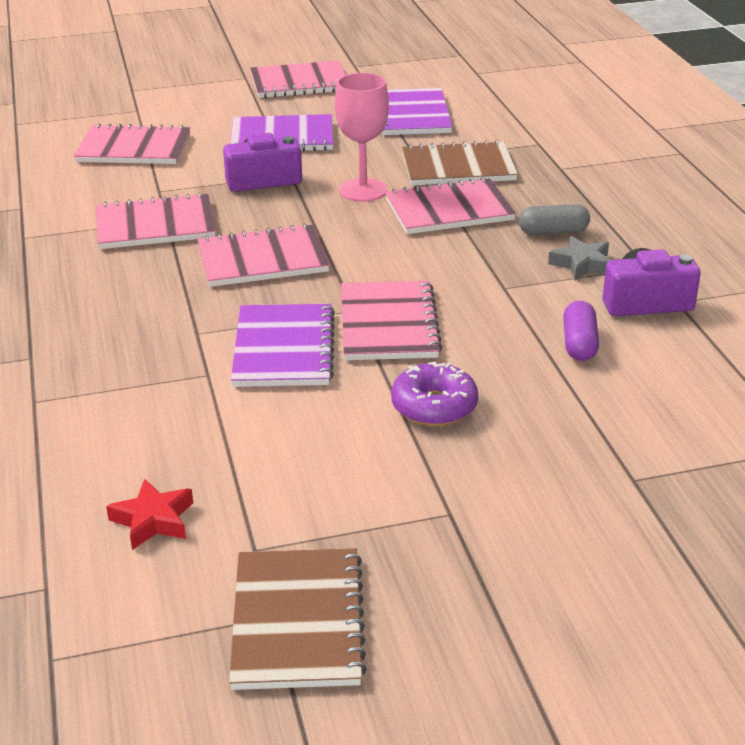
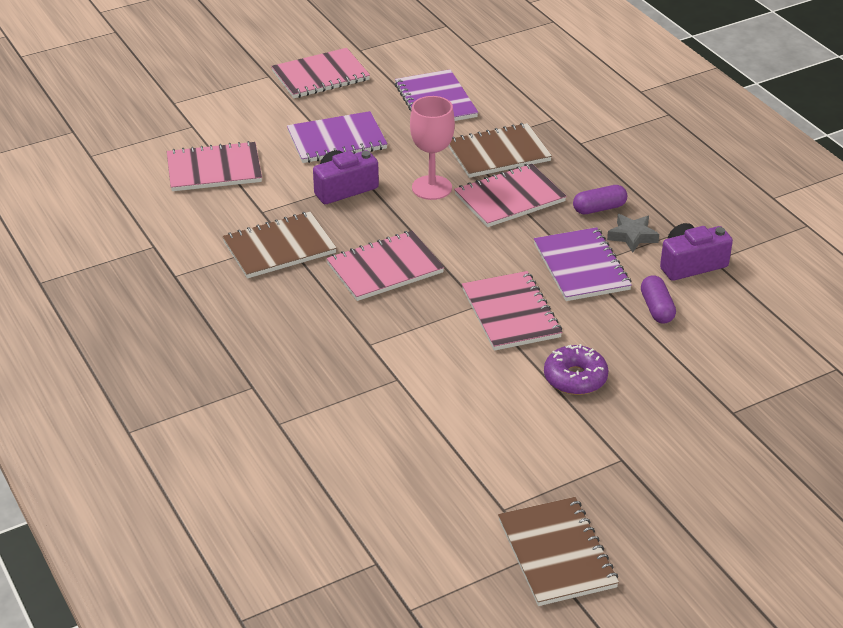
camera: 15 degrees left, 5 degrees up
(153, 520) = (422, 501): red star -> none
(155, 225) = (279, 248): pink notebook -> brown notebook
(283, 349) = (443, 347): purple notebook -> purple notebook (581, 267)
(553, 232) = (599, 208): grey capsule -> purple capsule

